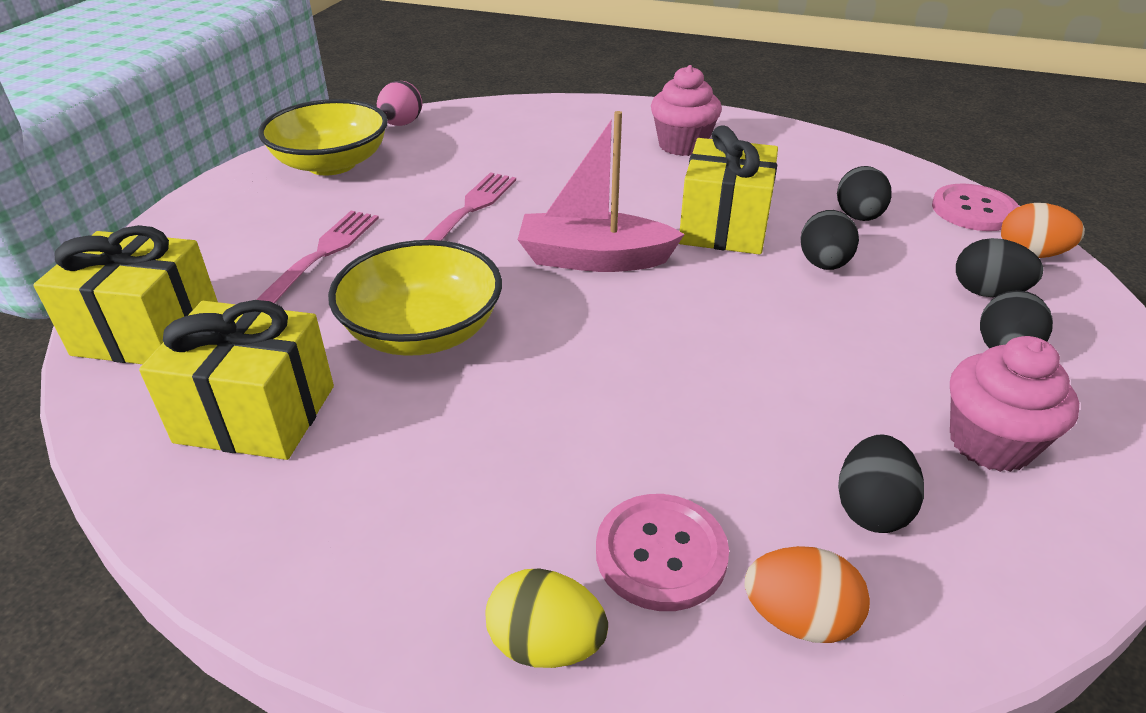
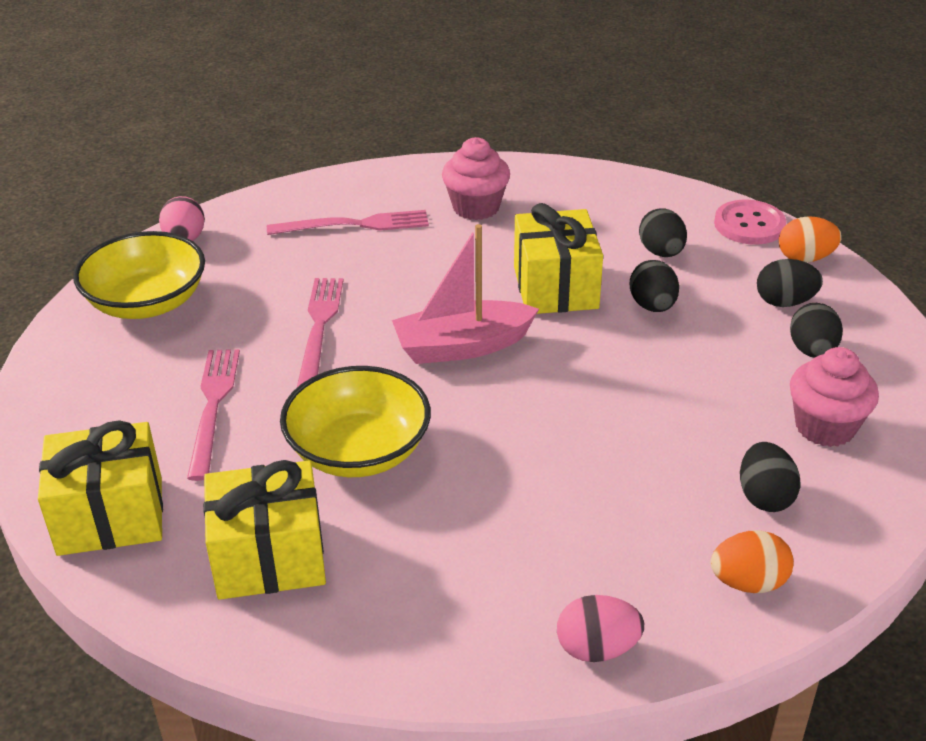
camera: 20 degrees left, 0 degrees up
(546, 644) = (597, 648): yellow egg -> pink egg
(558, 139) = (355, 225): none -> pink fork
(661, 553) = (641, 568): pink button -> none

